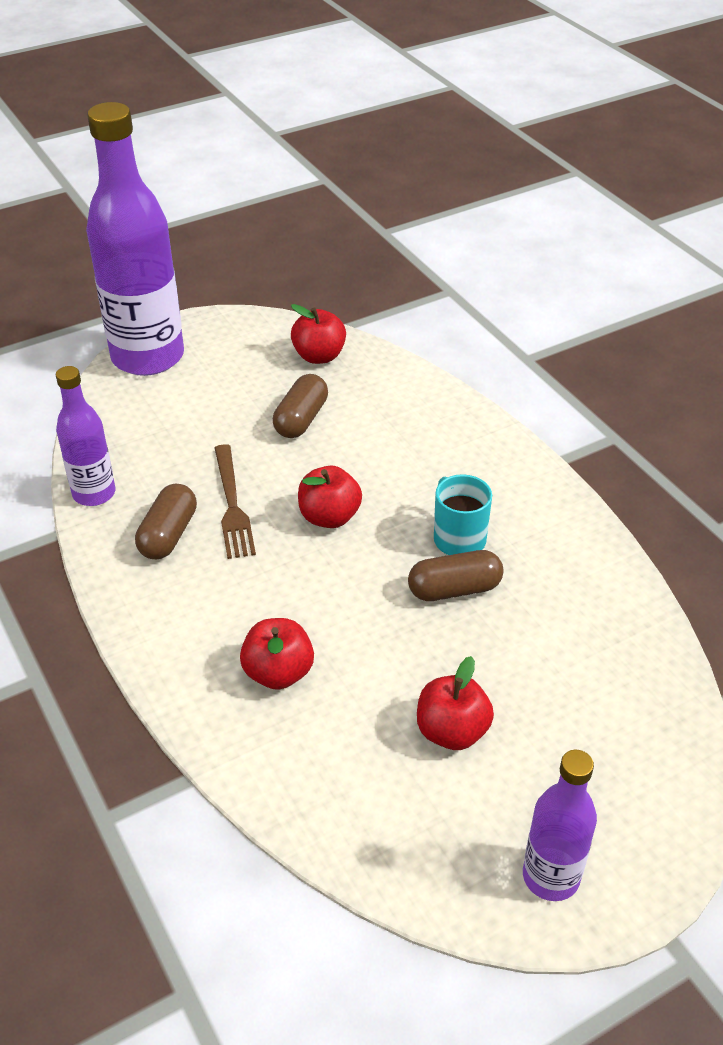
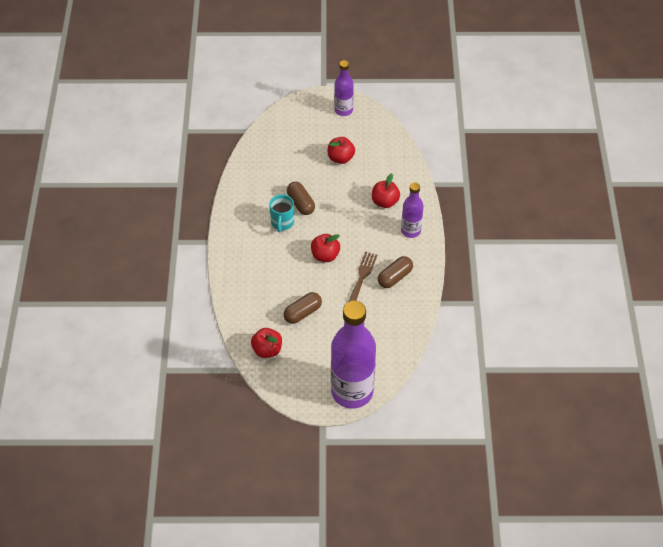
camera: 150 degrees left, 10 degrees up
(94, 493) = (416, 313): purple bottle -> purple bottle (410, 231)
(454, 589) = (300, 203): brown capsule -> brown capsule turned 45 degrees clockwise

